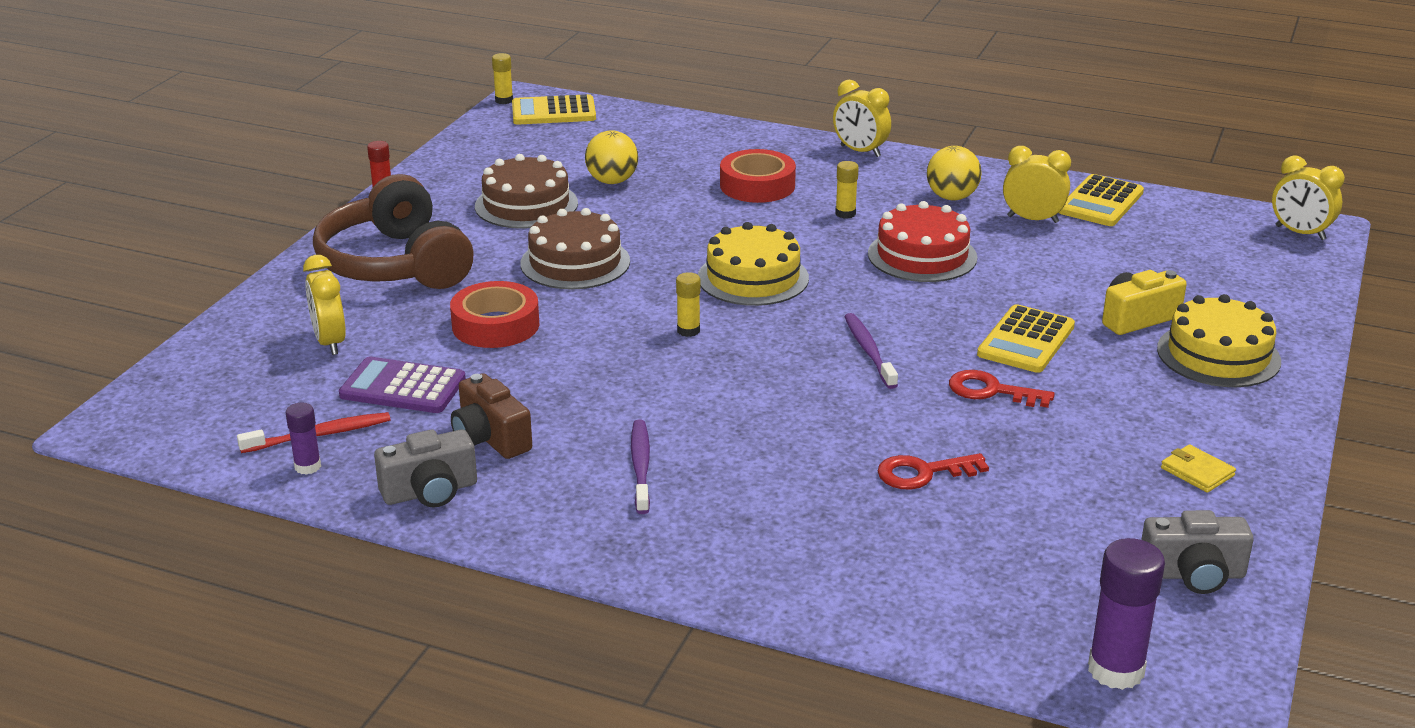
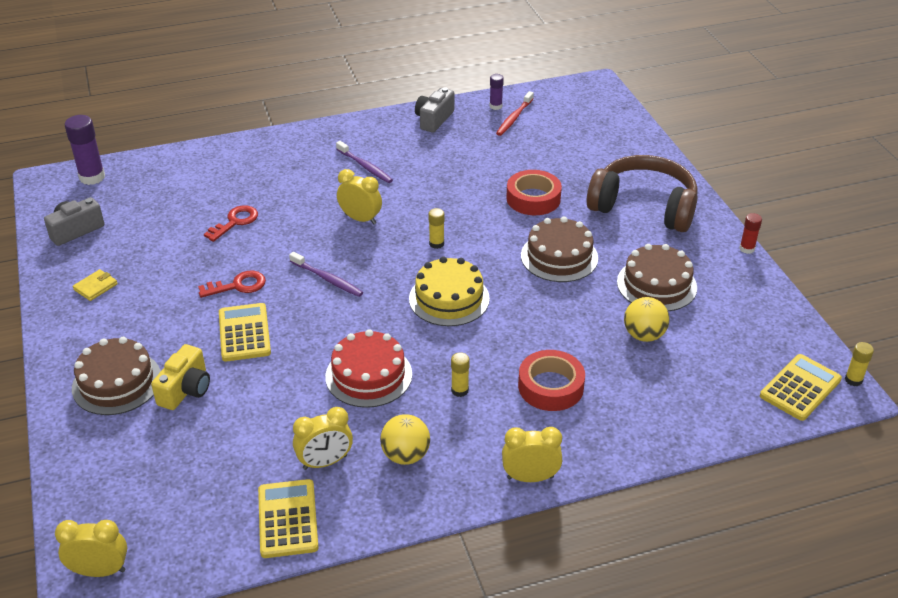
camera: 140 degrees right, 10 degrees up
(330, 342) = (588, 153): yellow clock -> yellow clock (360, 219)
(403, 387) = (518, 150): purple calculator -> none
(490, 438) = (445, 148): brown camera -> none
(1197, 472) = (95, 287): yellow wallet -> yellow wallet turned 60 degrees counterclockwise
(1218, 355) = (117, 382): yellow cake -> brown cake

